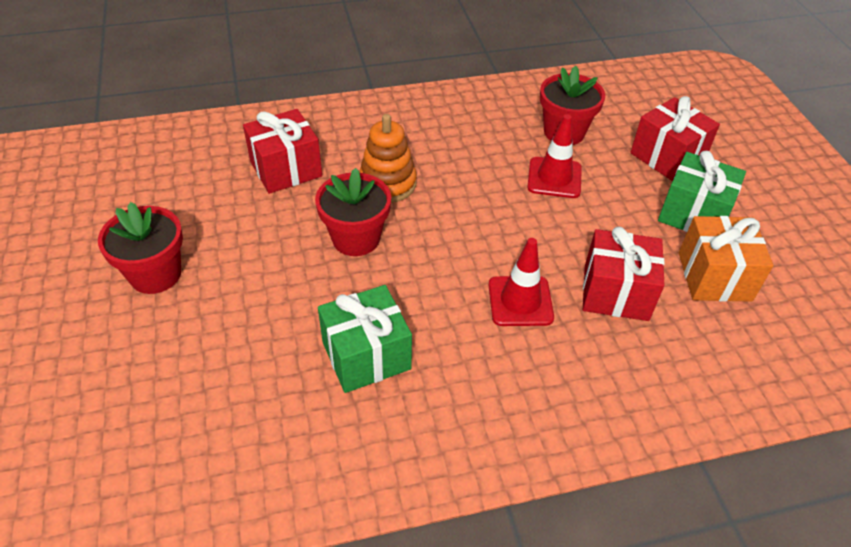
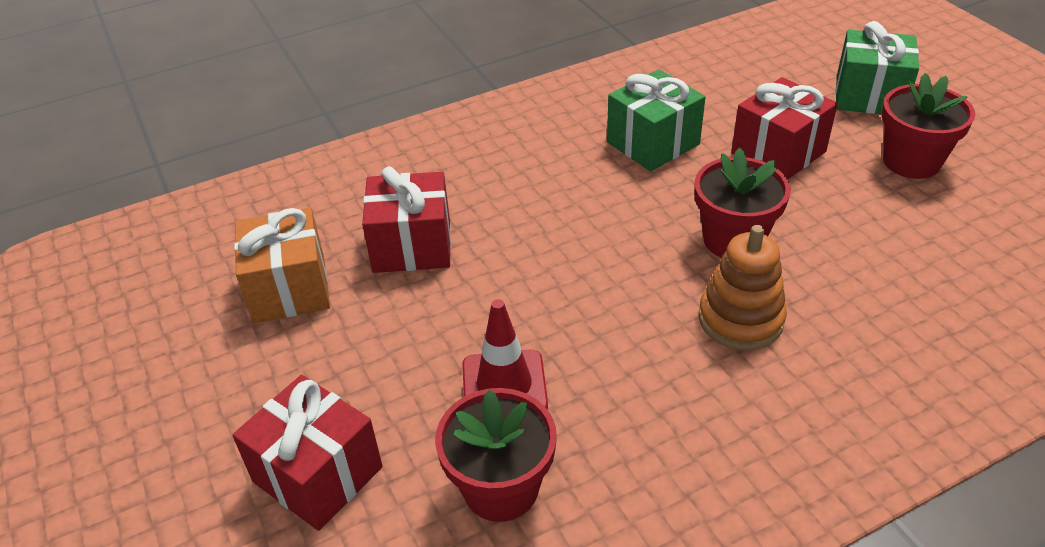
camera: 170 degrees right, 5 degrees down
(286, 169) = (893, 308): red gift -> red gift (778, 152)
(520, 301) = (518, 215): red traffic cone -> none
(693, 214) = (296, 370): green gift -> green gift (869, 96)

